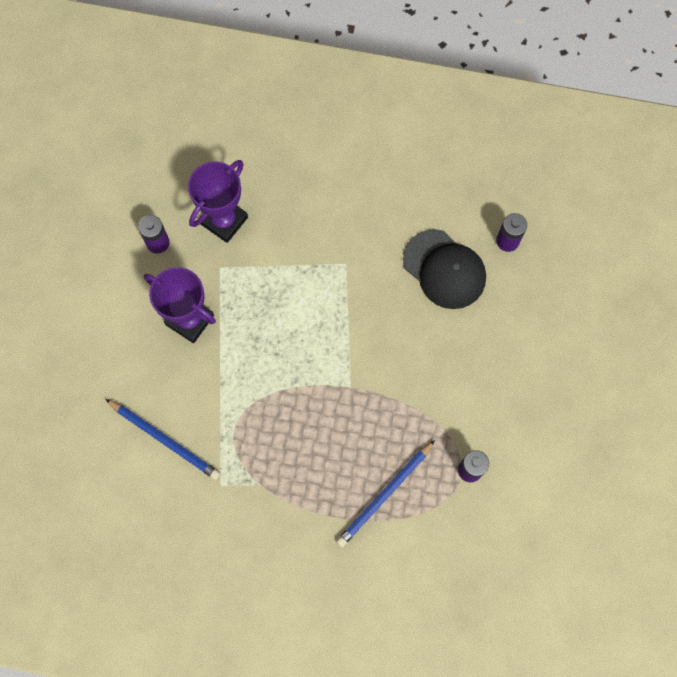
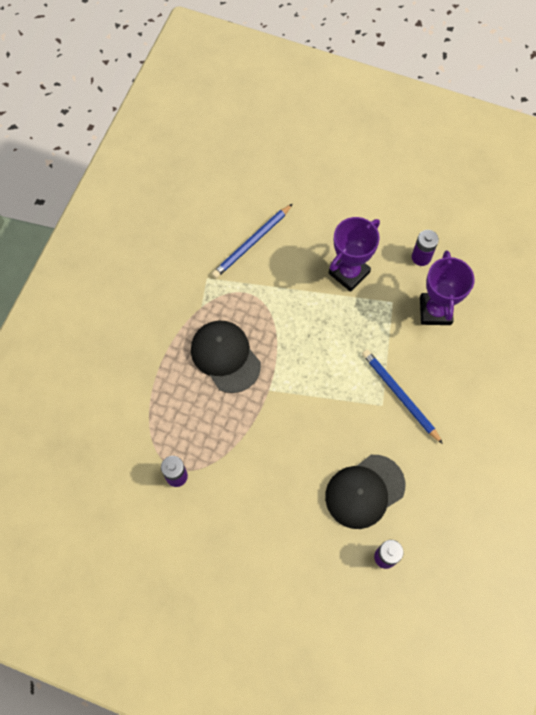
camera: 100 degrees right, 5 degrees down
(224, 220) = (435, 311): purple trophy -> purple trophy turned 45 degrees clockwise
(319, 443) = (225, 356): none -> black cap
(385, 495) = (171, 401): blue pencil -> blue pencil (399, 395)

